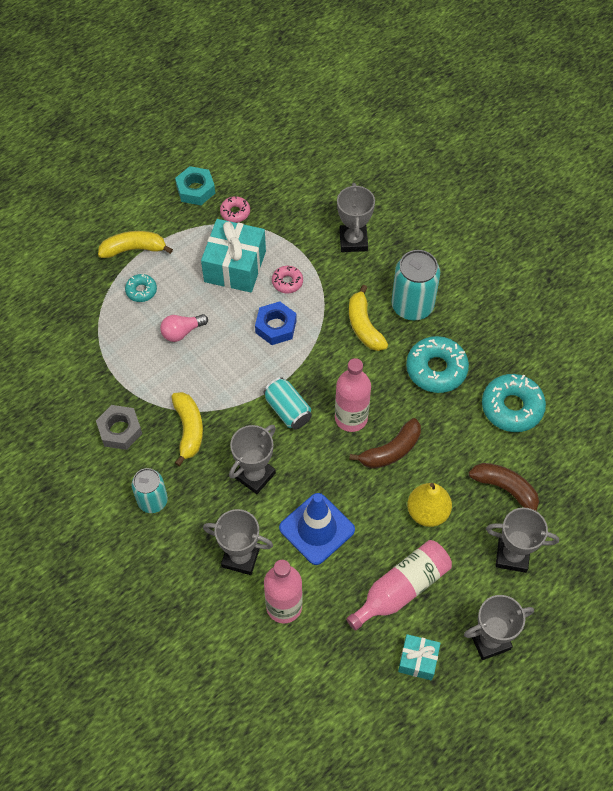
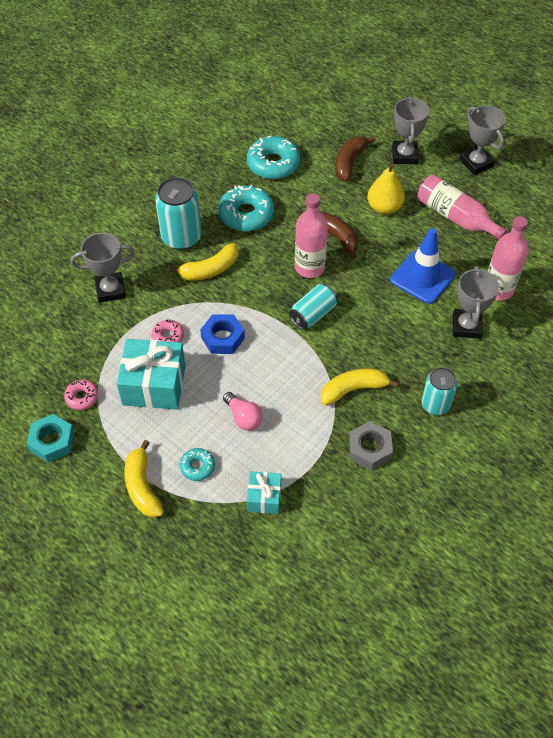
camera: 100 degrees left, 5 degrees down
(254, 475) = (386, 329): grey trophy -> none
(418, 660) = (508, 201): turquoise gift -> turquoise gift (264, 497)

